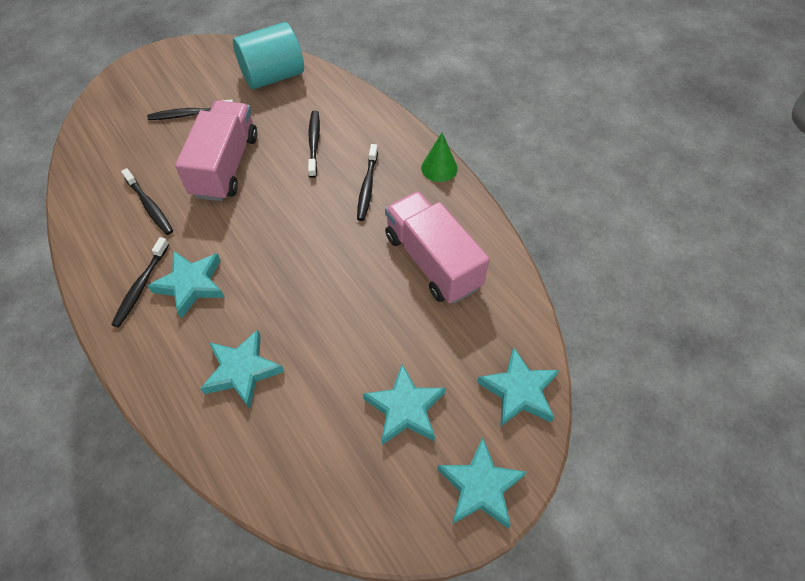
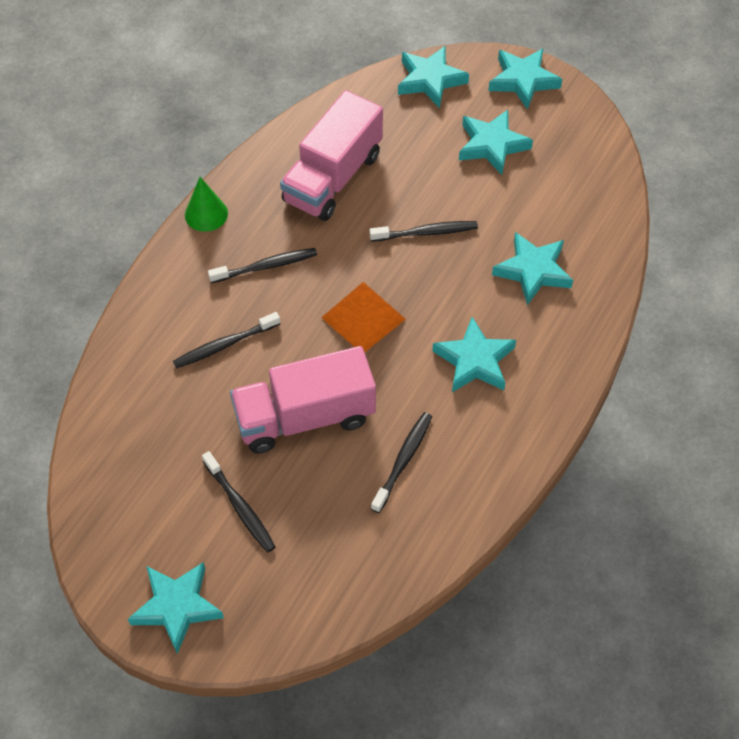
camera: 115 degrees left, 0 degrees up
(141, 286) = (503, 404): black toothbrush -> black toothbrush (426, 232)
(153, 70) = (177, 607): none -> turquoise star
(273, 76) = (125, 447): turquoise cylinder -> none
(280, 228) = (363, 318): none -> orange pyramid

